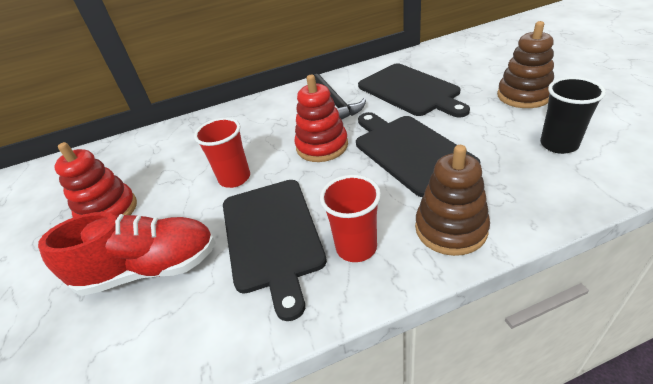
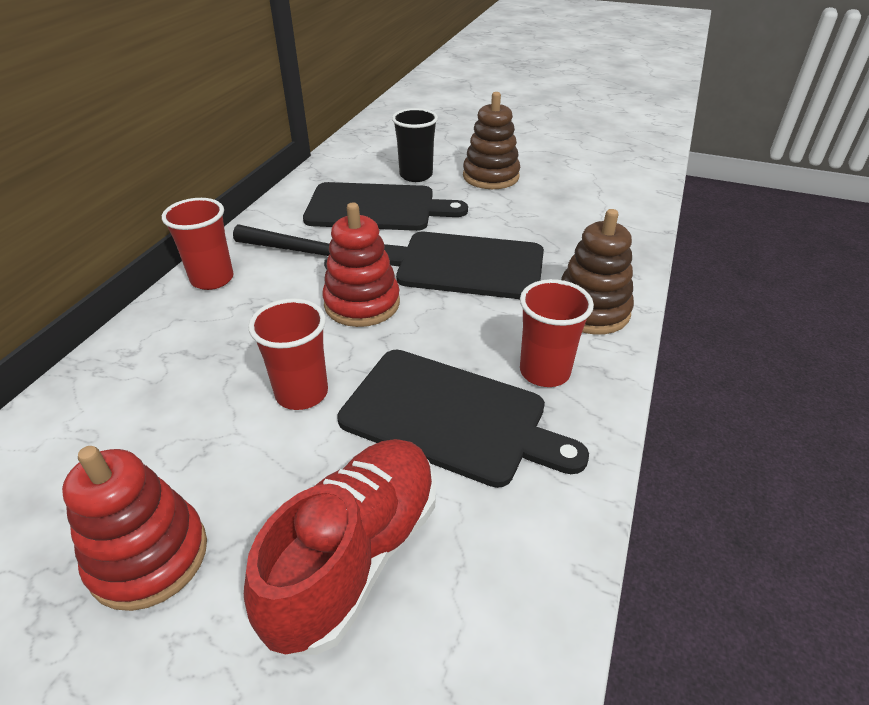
camera: 55 degrees left, 0 degrees up
(279, 100) = (212, 279): none -> red cup
(558, 144) = (571, 207): black cup -> black cup (416, 175)

